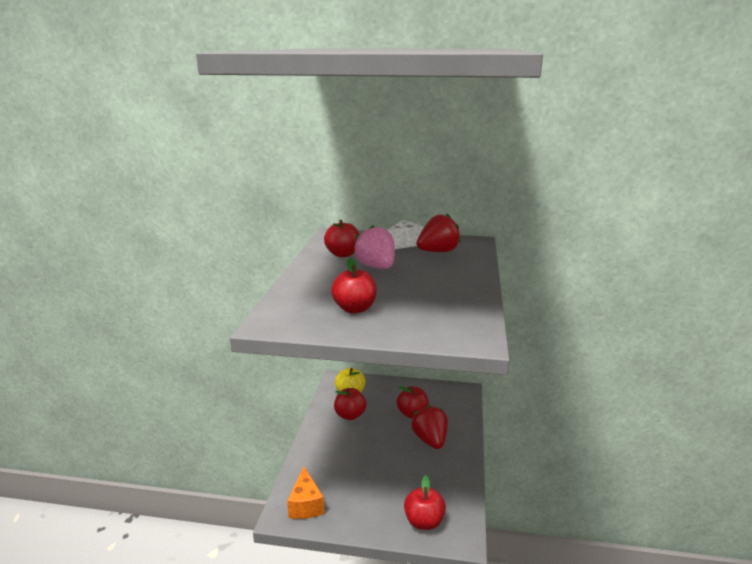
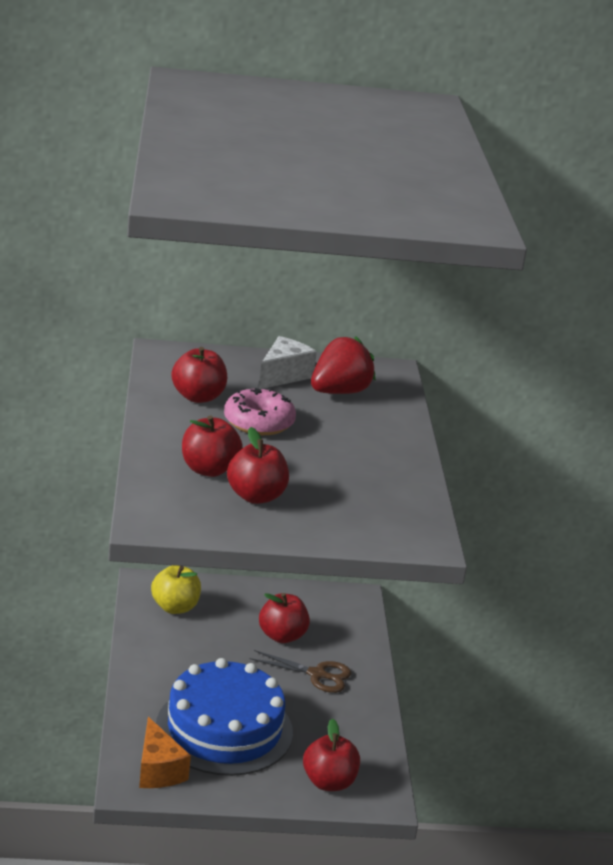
camera: 15 degrees left, 5 degrees up
(350, 415) = (184, 642): red apple -> red apple (209, 470)
(359, 476) = (224, 729): none -> blue cake
(376, 267) = (258, 422): pink strawberry -> pink donut
(430, 440) = (317, 675): red strawberry -> brown scissors

